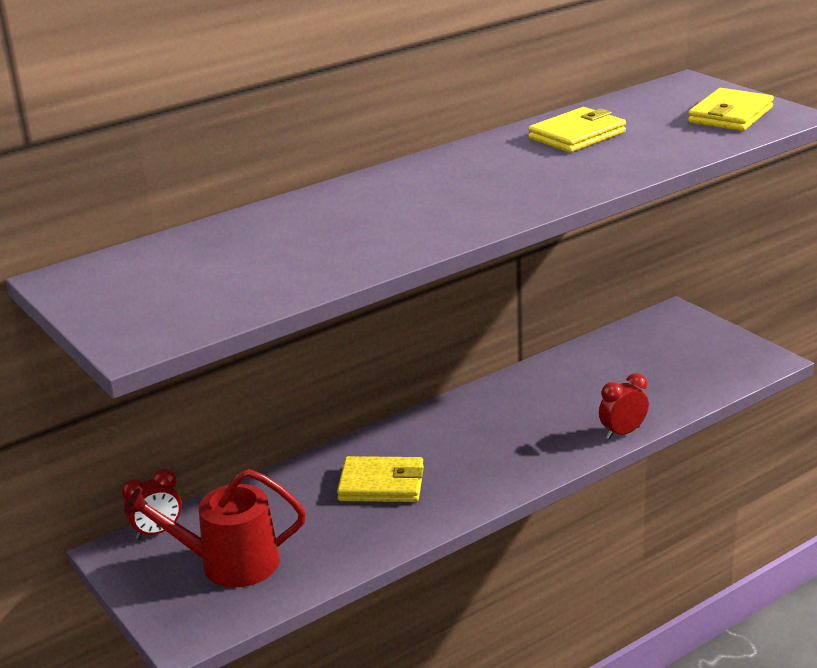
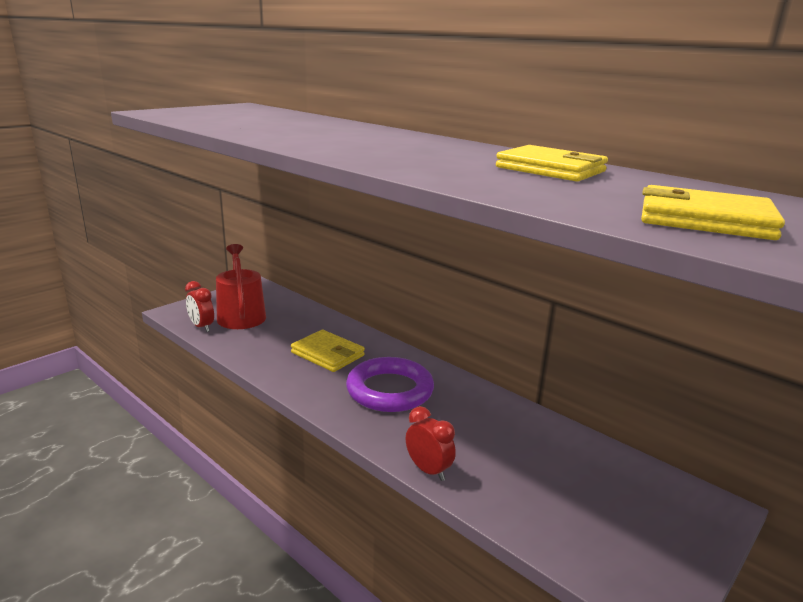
camera: 75 degrees right, 5 degrees down
(157, 532) = (275, 293): red clock -> red clock (201, 327)
(381, 484) = (327, 354): yellow wallet -> yellow wallet turned 45 degrees counterclockwise
(479, 444) = (390, 390): none -> purple ring

